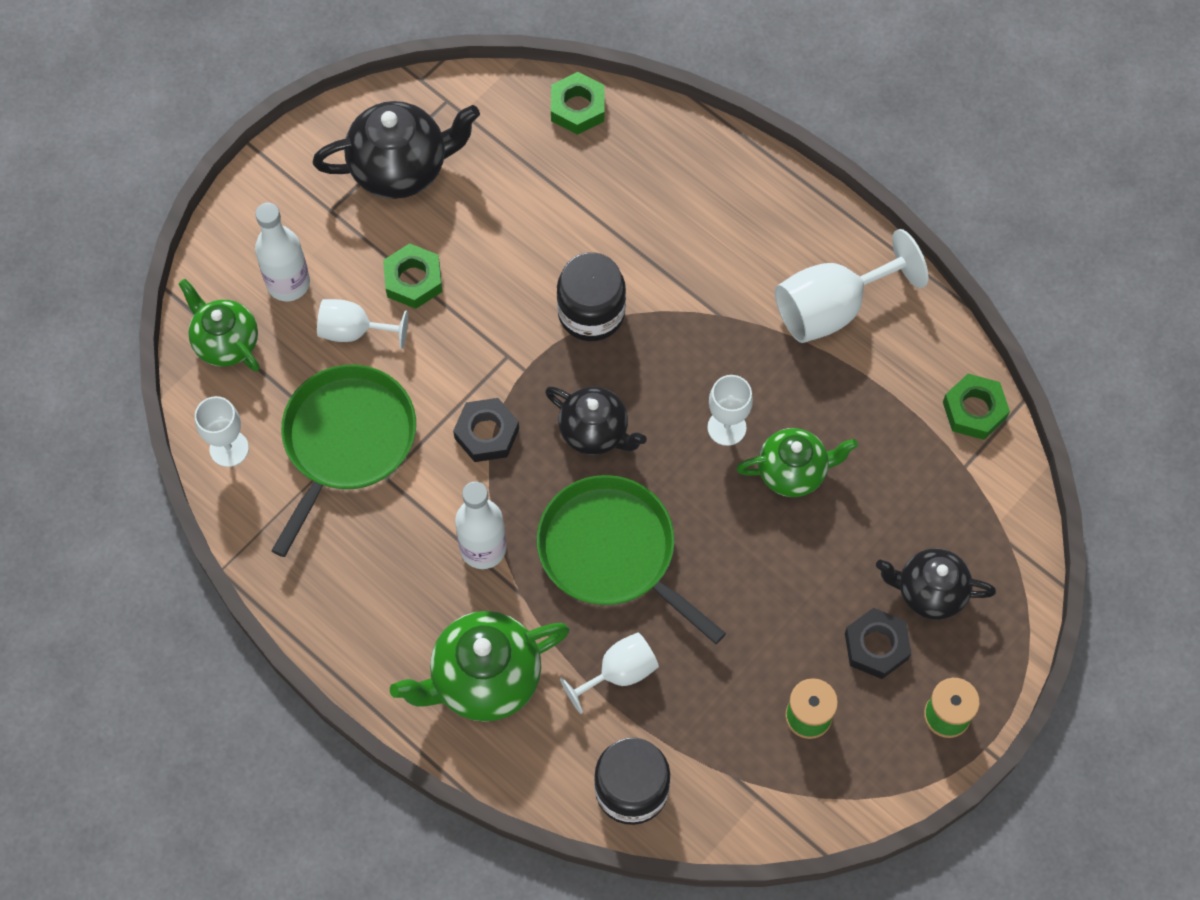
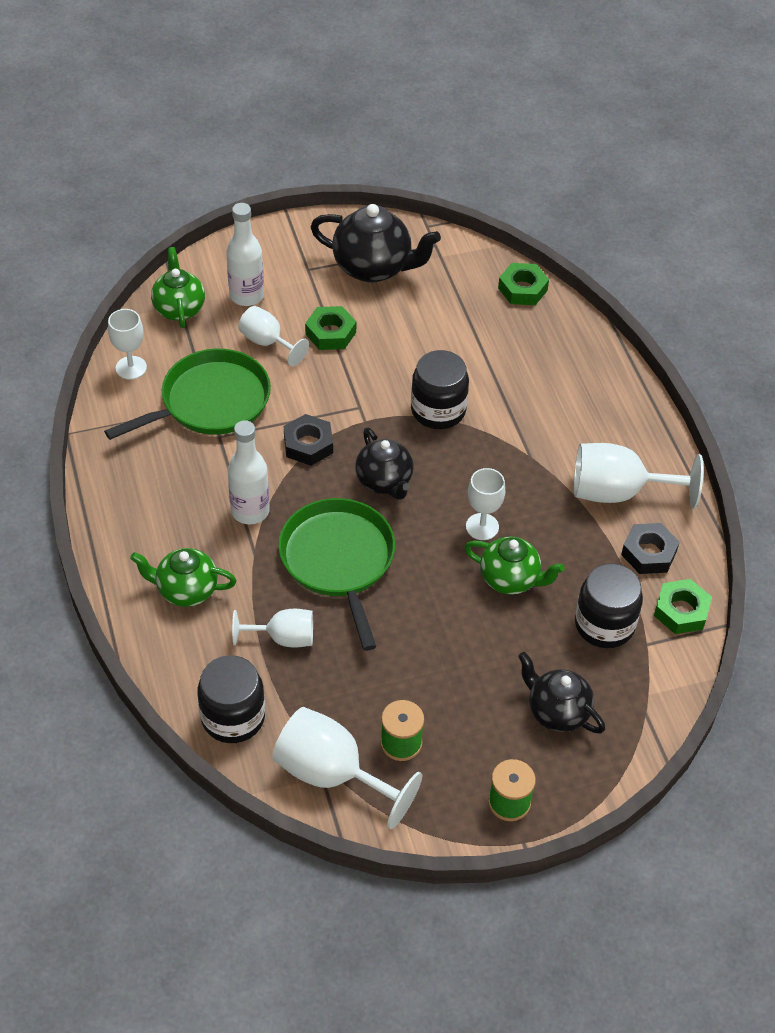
camera: 30 degrees right, 15 degrees down
(484, 679) = (186, 590): green teapot -> green teapot, size x0.66
(767, 790) = (332, 774): none -> white goblet
(876, 646) = (488, 725): black nut -> black nut (649, 553)
(913, 469) = (604, 624): none -> black jar

